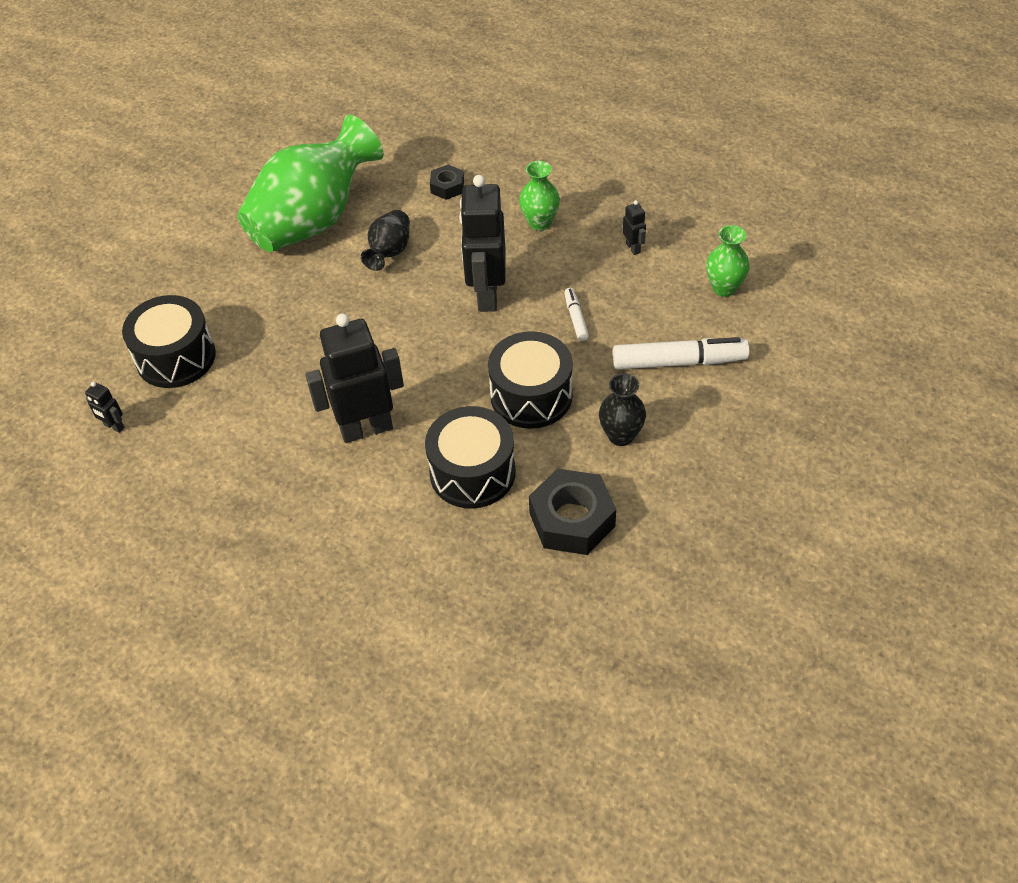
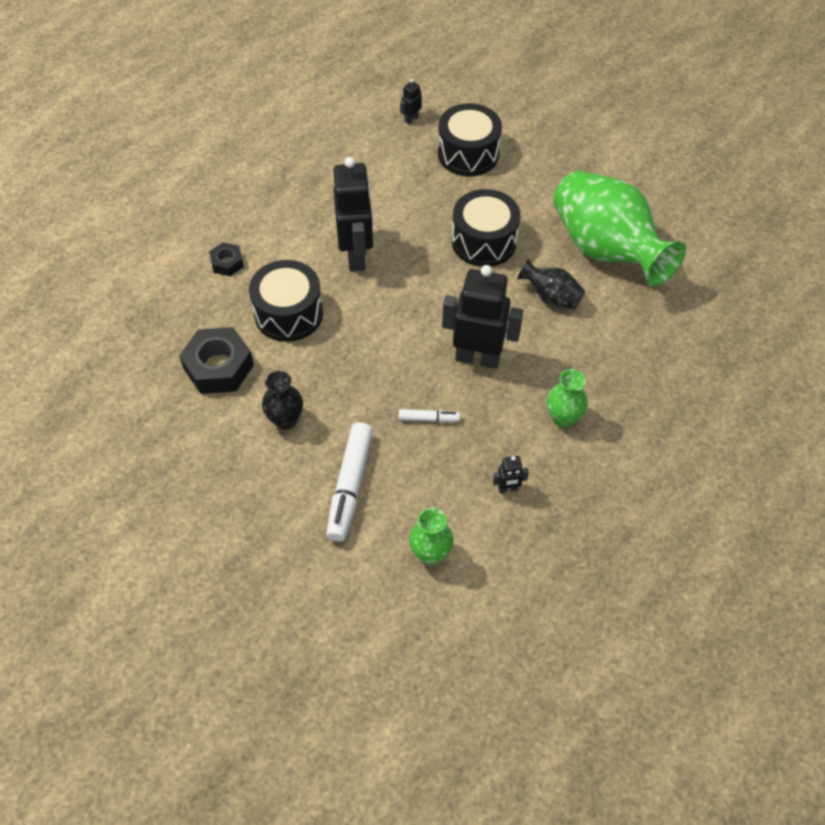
camera: 100 degrees right, 5 degrees up
(447, 187) = (632, 353): black nut -> black nut (227, 263)
(531, 396) = (351, 366): black drum -> black drum (484, 241)

